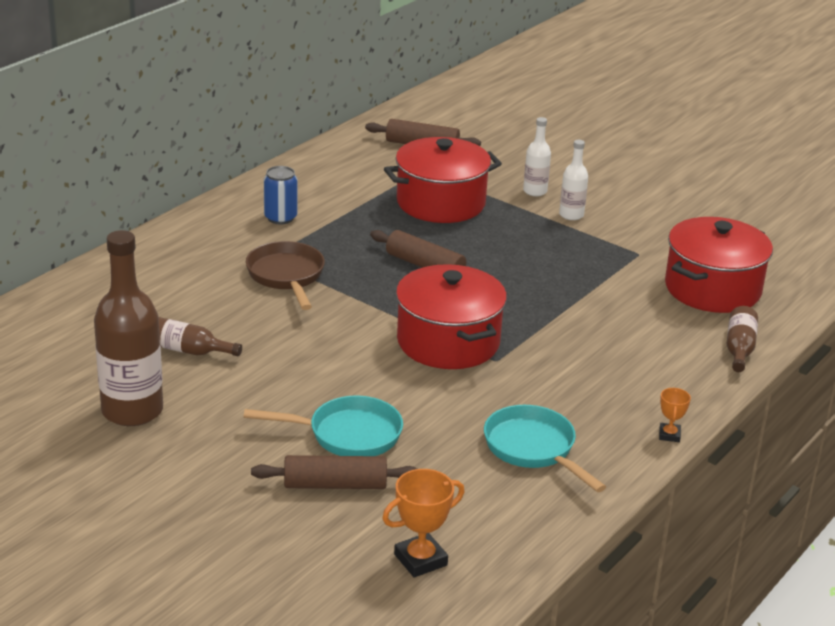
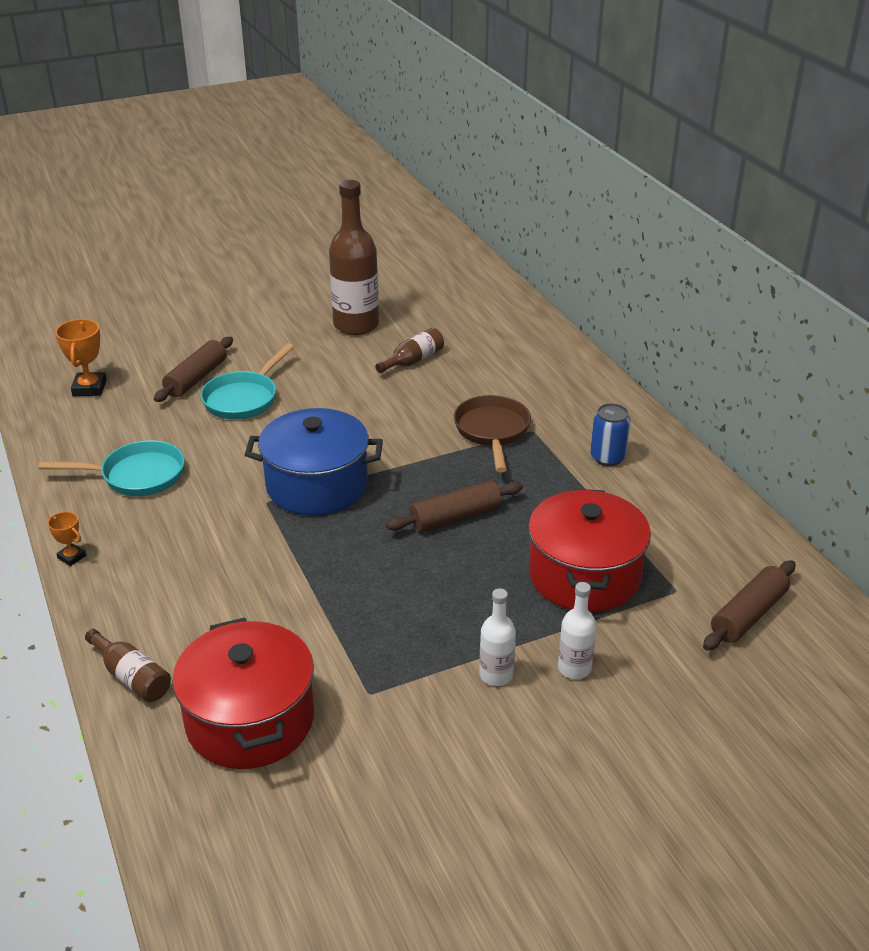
camera: 120 degrees right, 5 degrees up
(286, 276) = (492, 432): brown pan -> brown pan turned 105 degrees counterclockwise
(448, 342) = (317, 485): red pot -> blue pot

